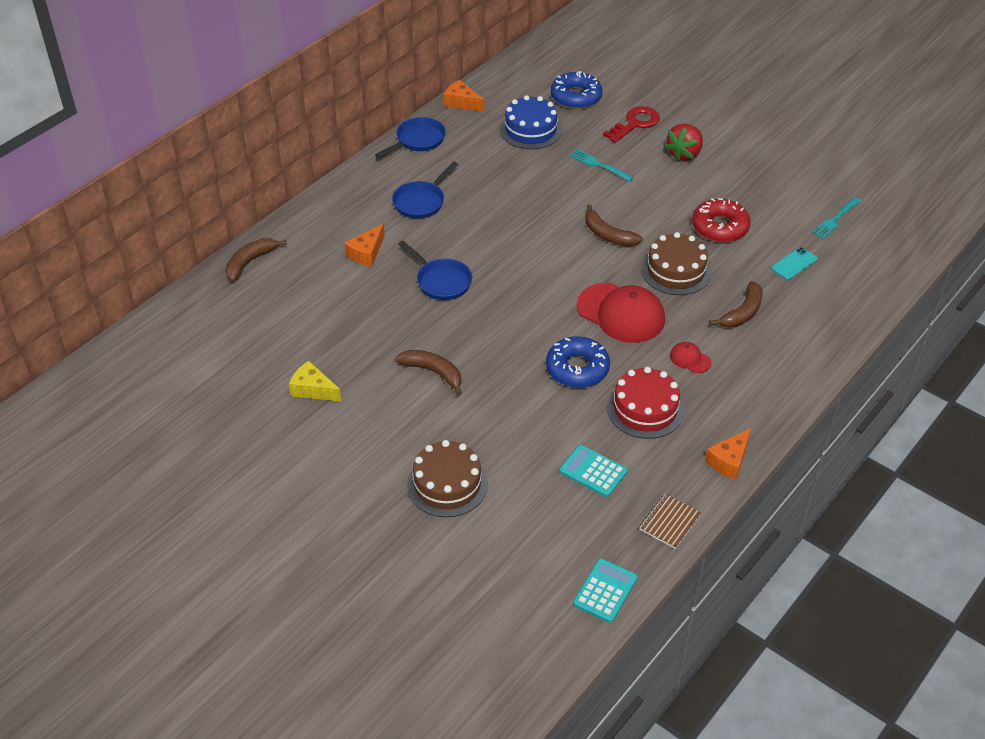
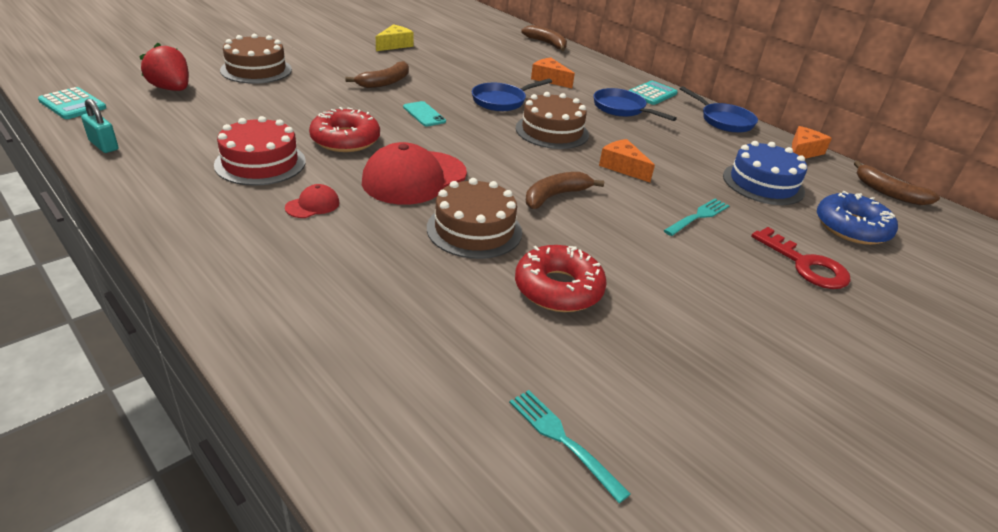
camera: 95 degrees right, 10 degrees down
(494, 243) = (552, 131): none -> brown cake
(577, 368) = (345, 140): blue donut -> red donut
(593, 471) = (207, 123): turquoise calculator -> turquoise calculator (652, 94)
(669, 522) = (104, 145): brown notebook -> turquoise padlock
(684, 154) = (739, 295): red strawberry -> red strawberry (171, 89)
(729, 460) = (139, 194): orange cheese -> orange cheese (622, 167)
(742, 313) = (369, 264): brown banana -> brown banana (888, 192)
(794, 264) = (454, 345): turquoise phone -> turquoise phone (424, 114)

